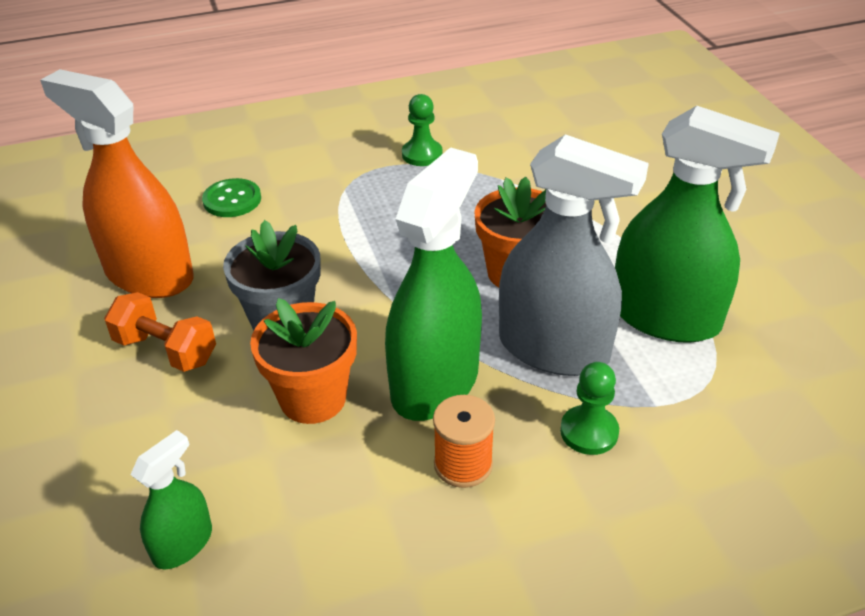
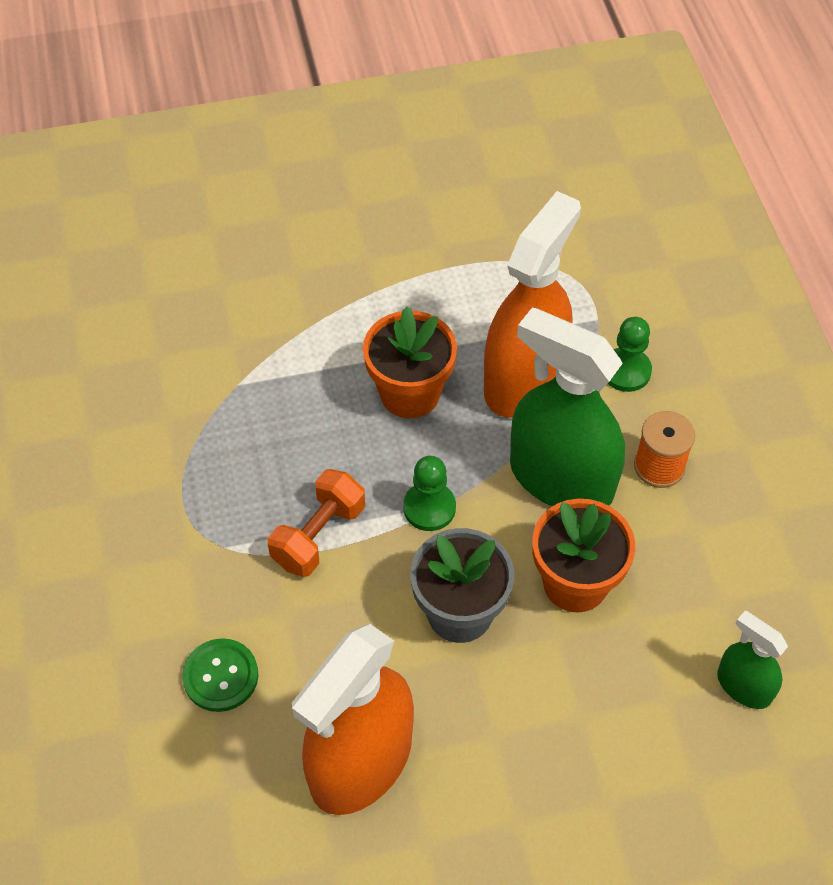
camera: 85 degrees left, 15 degrees up
(166, 350) = (495, 727): orange dumbbell -> orange dumbbell (318, 535)
(422, 154) = (167, 459): green pawn -> green pawn (429, 508)
(554, 349) = (524, 379): grey spray bottle -> orange spray bottle
(665, 317) = (490, 288): green spray bottle -> none

